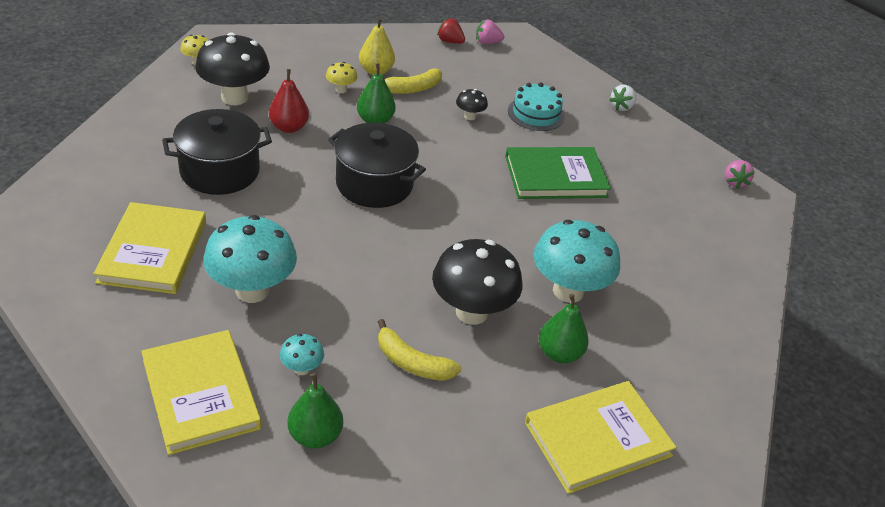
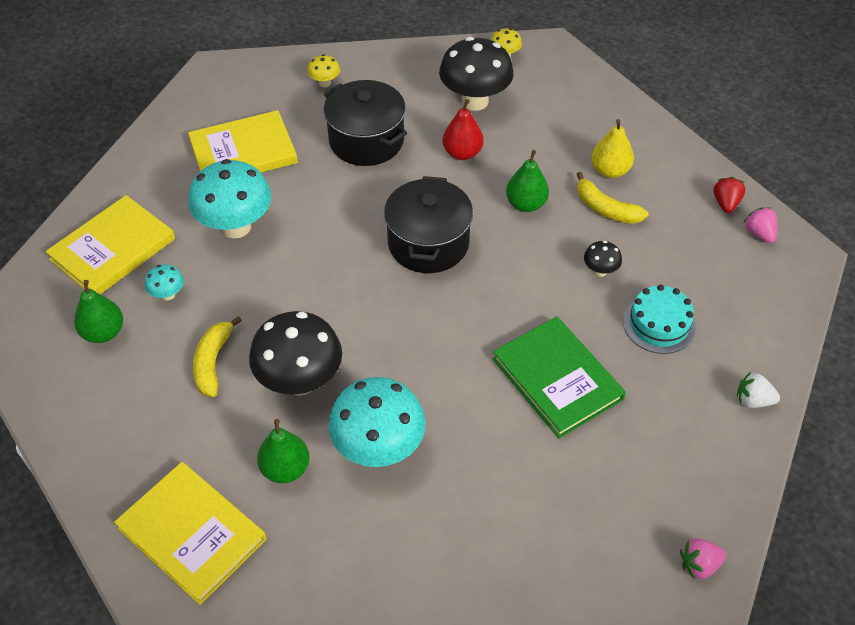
camera: 70 degrees right, 10 degrees up
(341, 90) = (553, 160): yellow mushroom -> yellow mushroom (325, 83)

